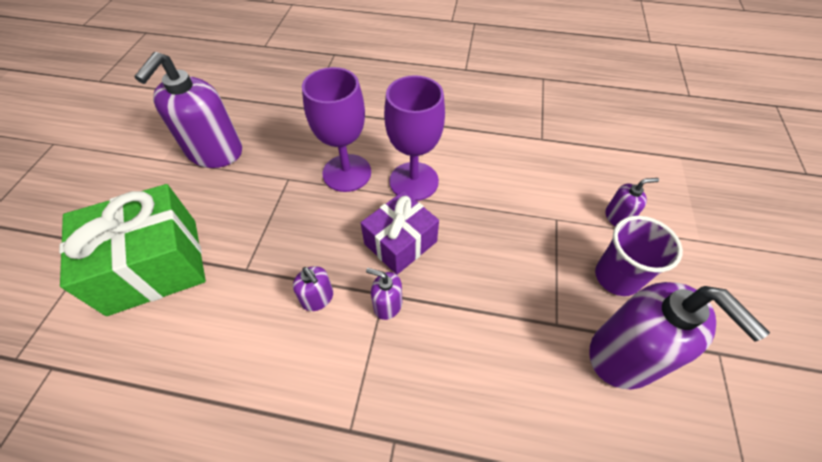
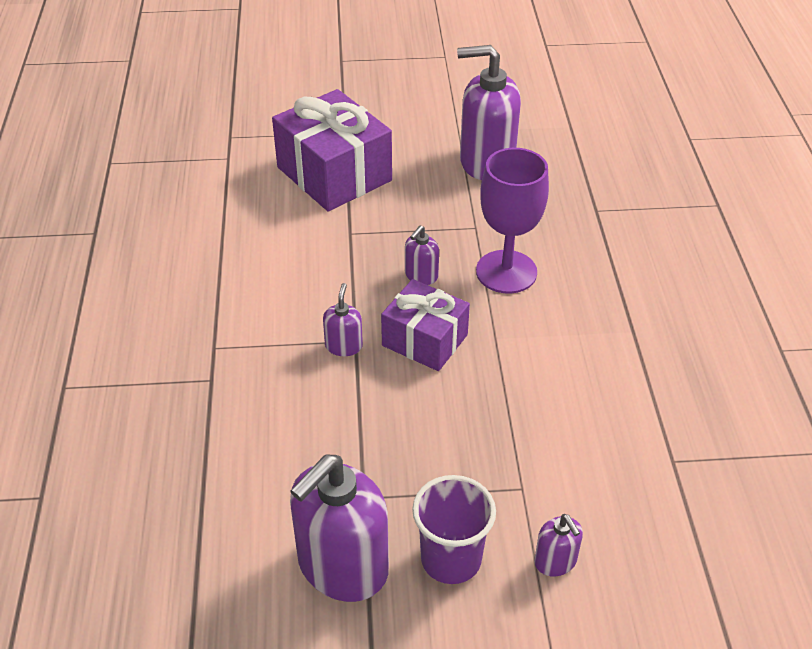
camera: 75 degrees right, 10 degrees down
(154, 265) = (334, 174): green gift -> purple gift
(317, 298) = (335, 292): purple soap dispenser -> purple soap dispenser (421, 276)
(414, 181) = (521, 334): purple goblet -> none

